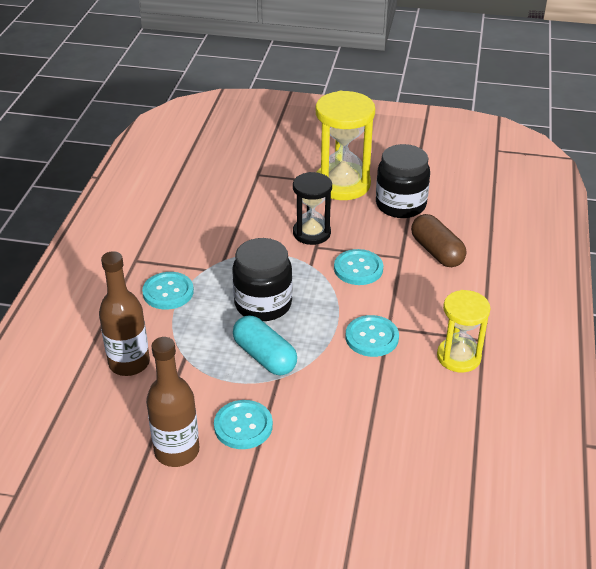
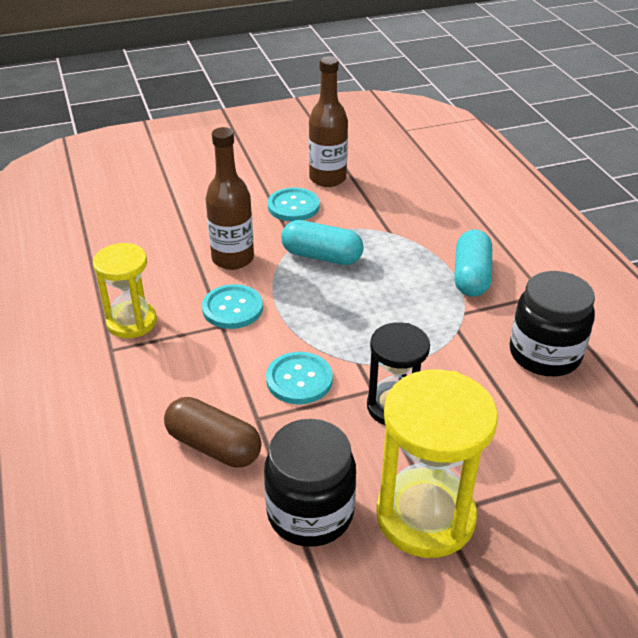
camera: 150 degrees right, 0 degrees up
(129, 363) = (429, 213): brown bottle -> brown bottle (233, 259)
(168, 292) = (471, 276): turquoise button -> turquoise capsule
(263, 304) = (368, 300): black jar -> black jar (544, 354)

